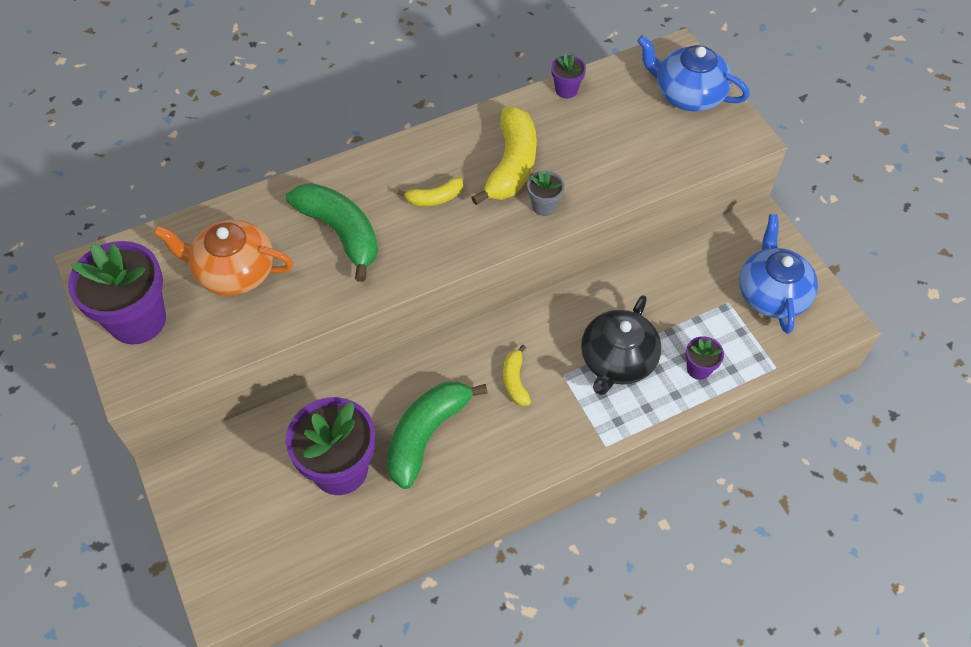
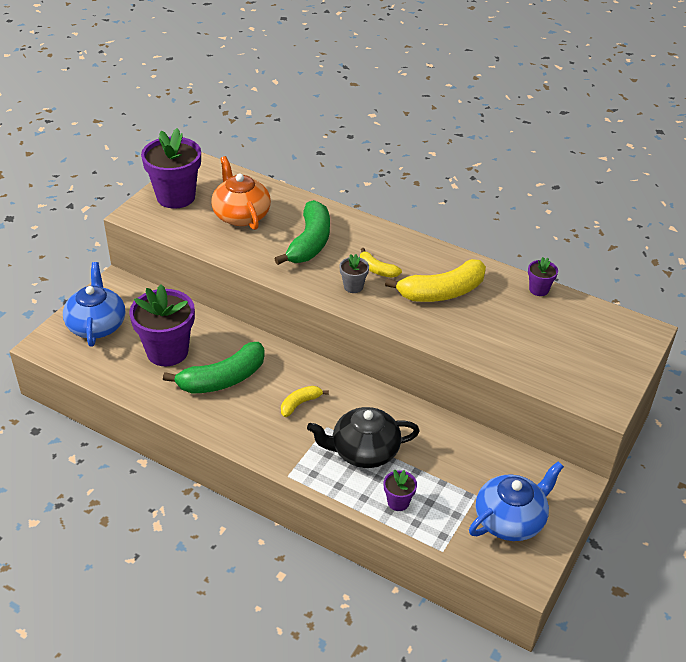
camera: 55 degrees right, 15 degrees down
(426, 434) = (223, 379): green banana -> green banana turned 150 degrees clockwise
(544, 206) = (423, 322): grey flower pot -> grey flower pot (353, 286)
(688, 94) = (609, 354): blue teapot -> blue teapot (97, 325)

